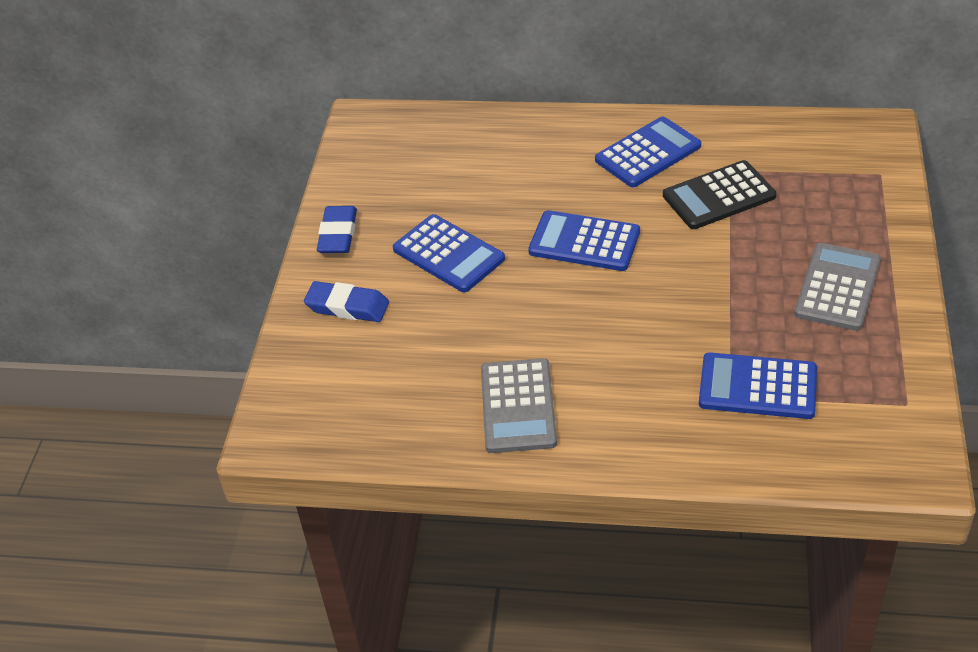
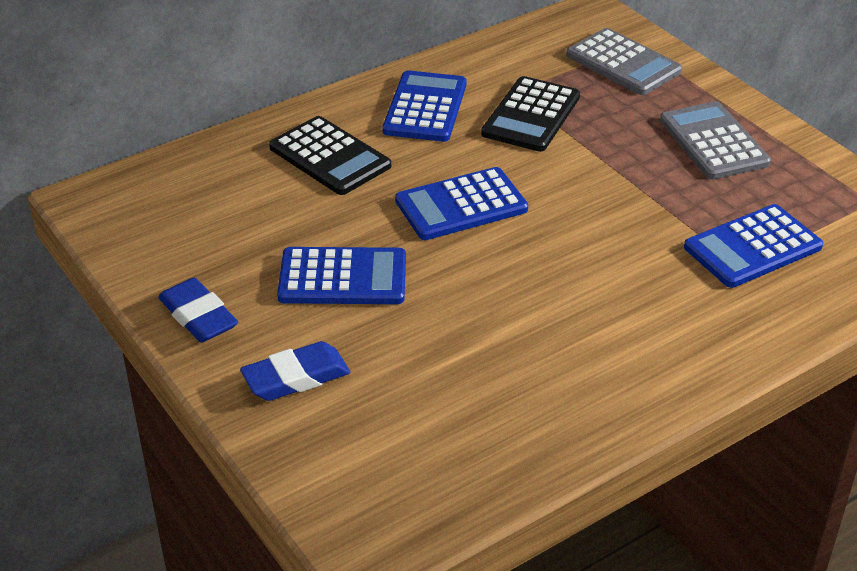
camera: 45 degrees left, 5 degrees down
(518, 406) = (580, 373): grey calculator -> grey calculator (623, 63)
(539, 161) = (330, 157): none -> black calculator

